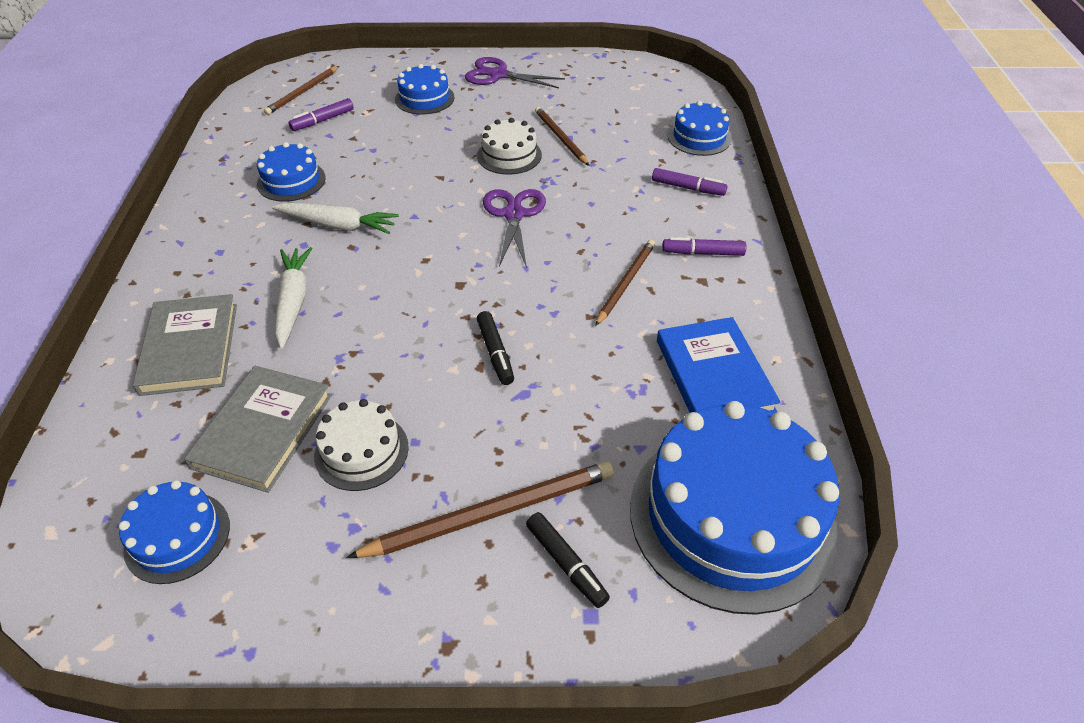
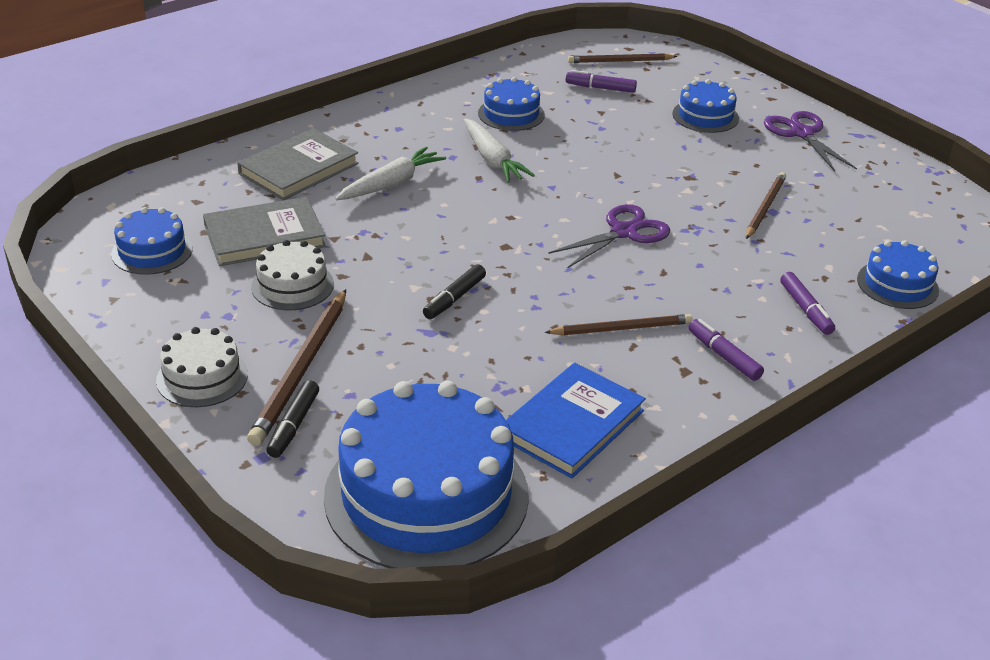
camera: 50 degrees right, 10 degrees down
(491, 513) = (301, 369): brown pencil -> brown pencil turned 75 degrees clockwise
(509, 155) = (697, 193): white cake -> white cake (202, 377)

